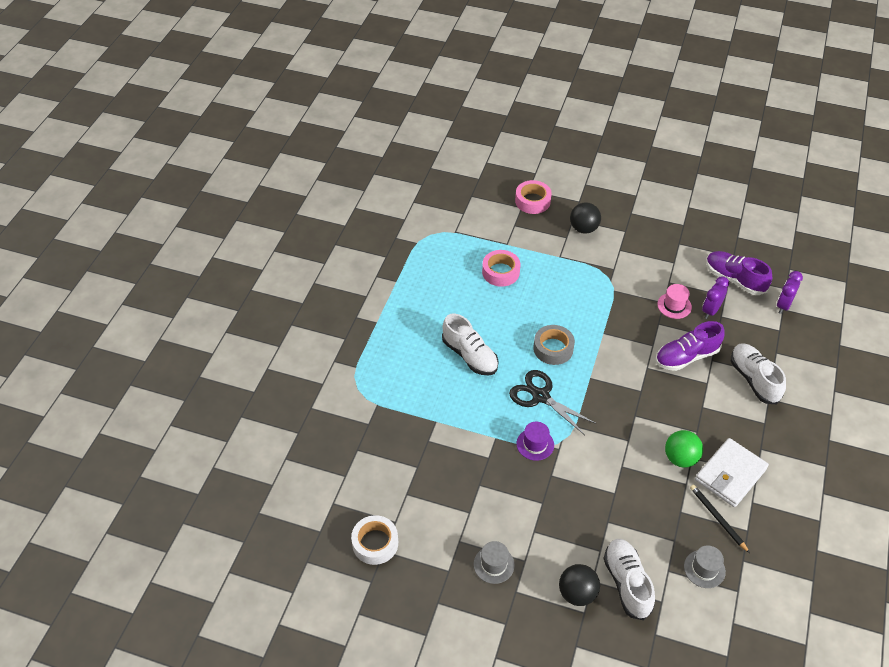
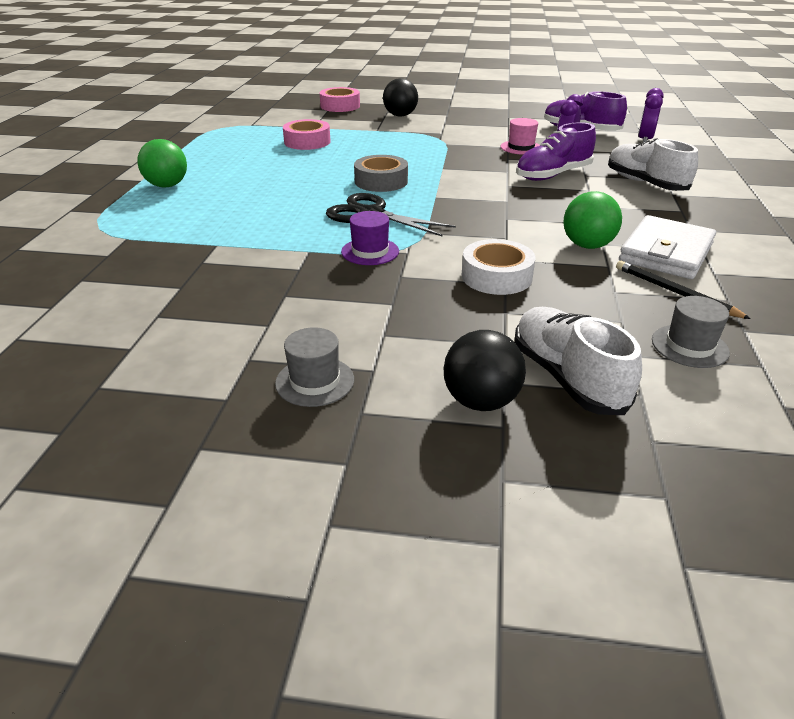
camera: 10 degrees left, 15 degrees down
(375, 543) = (83, 378): white tape -> white tape (496, 276)
(396, 333) = (167, 185): none -> green ball
(470, 355) = (269, 193): white shoe -> none

